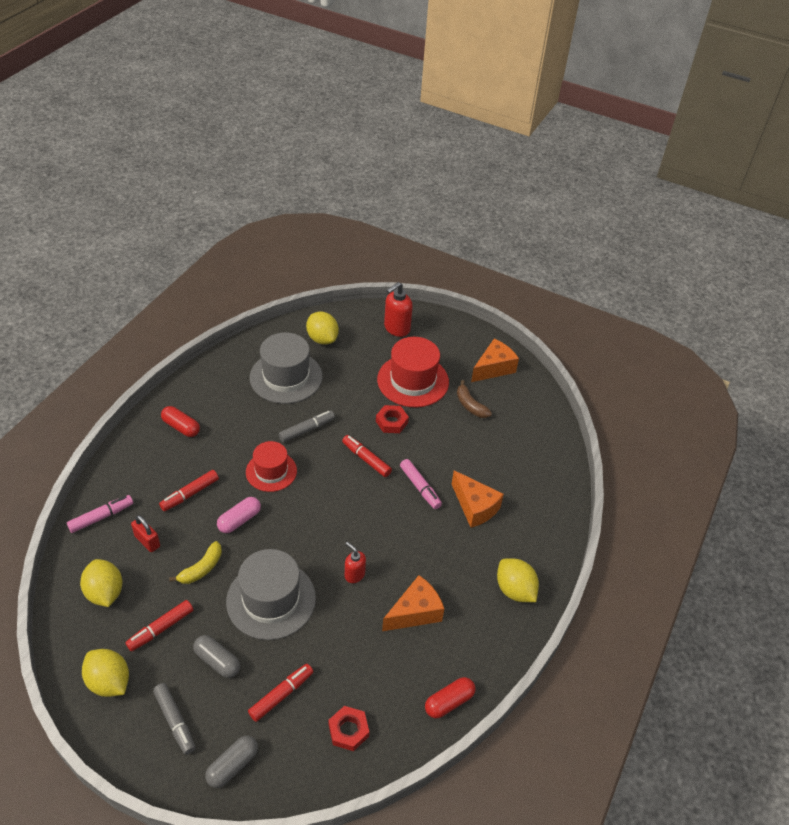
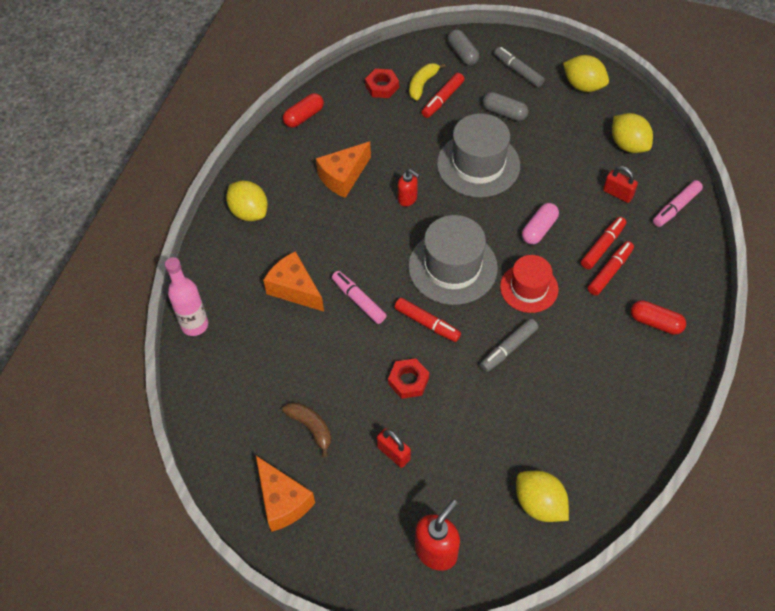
camera: 175 degrees right, 10 degrees up
(161, 629) = (563, 127): red marker -> red marker (610, 271)
(201, 569) = (553, 179): yellow banana -> yellow banana (422, 84)
(233, 765) = (462, 54): grey capsule -> grey capsule turned 60 degrees counterclockwise
(286, 377) = (564, 423): grey hat -> grey hat (452, 267)
(413, 381) = (393, 453): red hat -> red padlock
(493, 368) = (283, 501): orange cheese -> orange cheese turned 75 degrees counterclockwise
(562, 492) = (195, 325): none -> pink bottle

